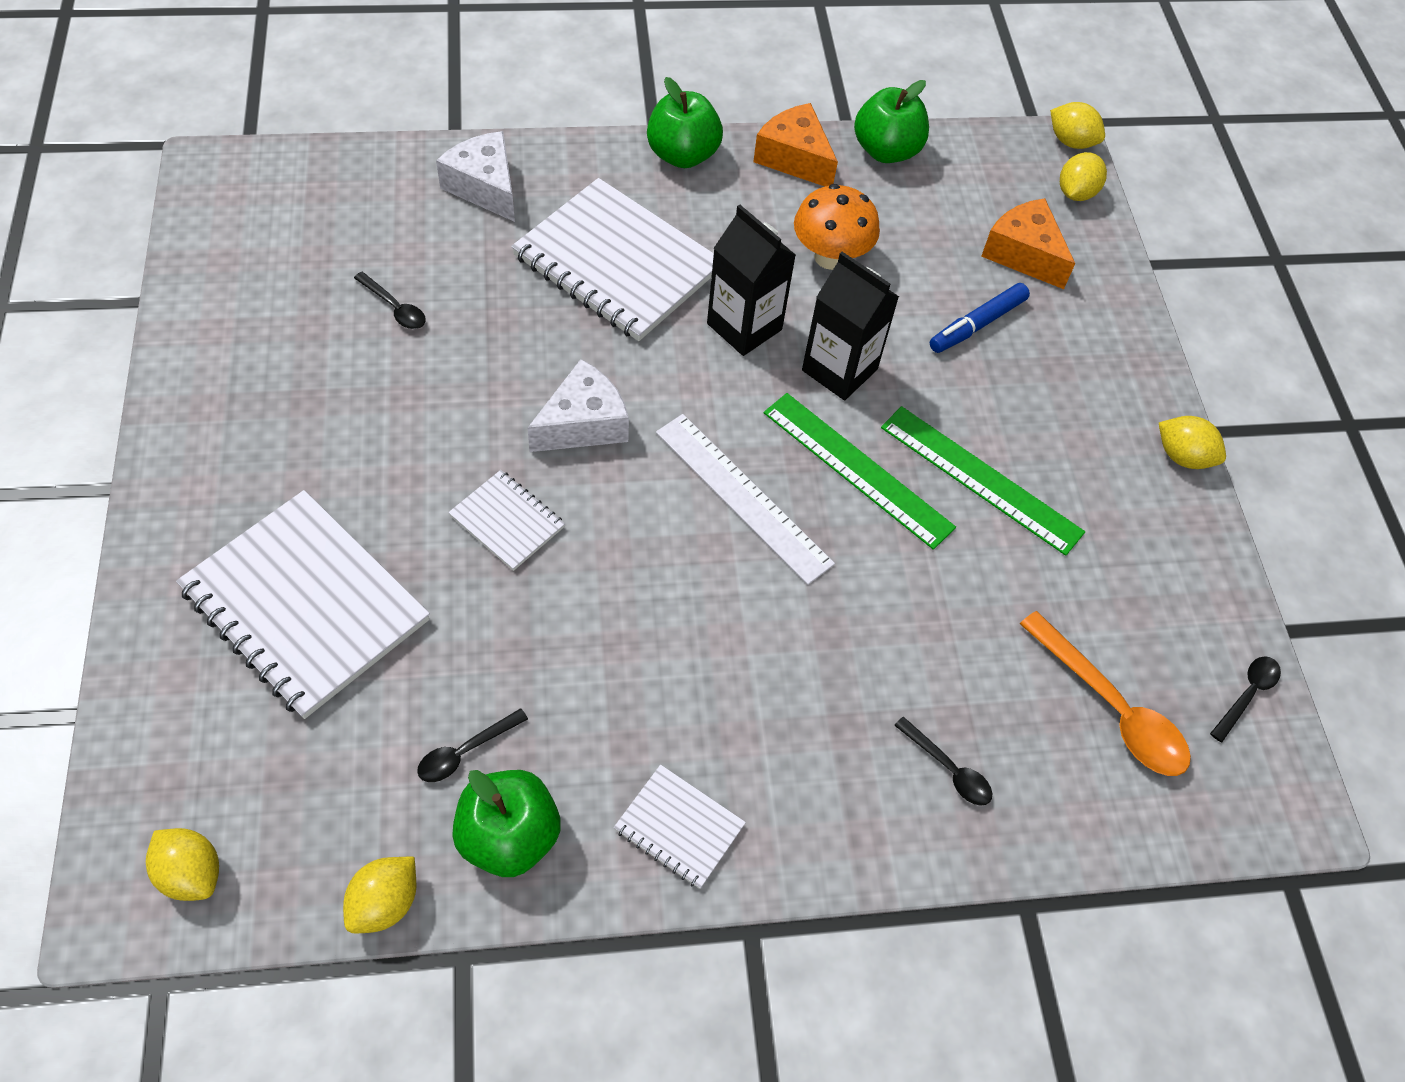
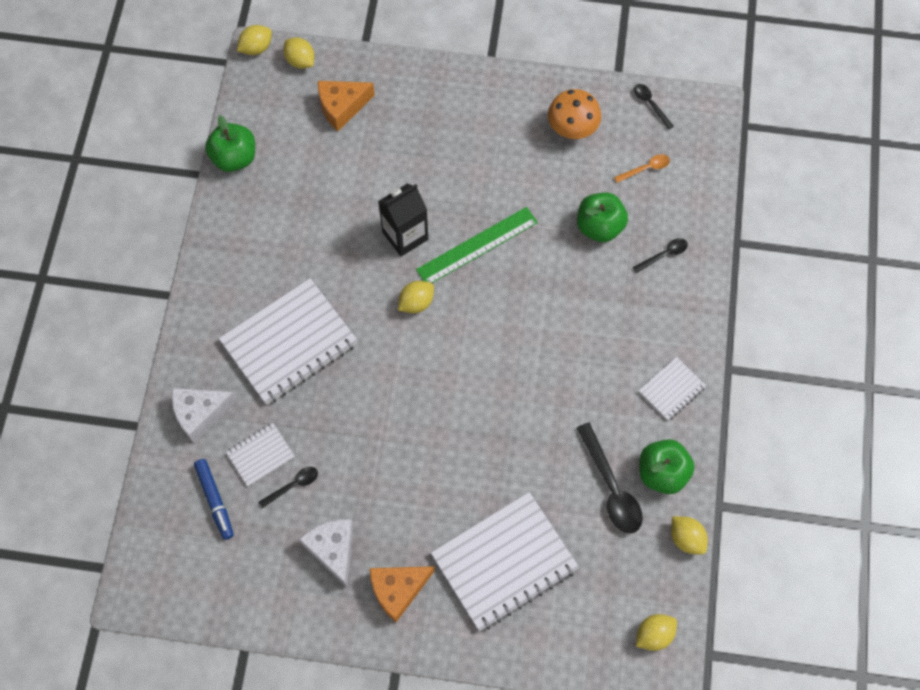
camera: 70 degrees left, 10 degrees up
(465, 751) = (611, 487): black spoon -> black spoon, size x1.85
(507, 521) = (471, 442): white notebook -> white notebook (260, 455)
(583, 423) = (411, 387): white cheese -> white cheese (333, 549)
(683, 155) = (204, 282): green apple -> green apple (599, 227)
(742, 497) = (482, 311): white ruler -> none
(744, 326) = (359, 280): black carton -> none
(794, 158) = (226, 214): orange cheese -> orange cheese (398, 590)
(830, 257) = (316, 216): orange mushroom -> orange mushroom (572, 129)
(977, 325) = (390, 150): blue marker -> blue marker (215, 500)
(980, 479) = (497, 184): green ruler -> none
(1111, 708) = (646, 168): orange spoon -> orange spoon, size x0.54
(1182, 456) = (505, 78): yellow lemon -> yellow lemon (416, 303)

